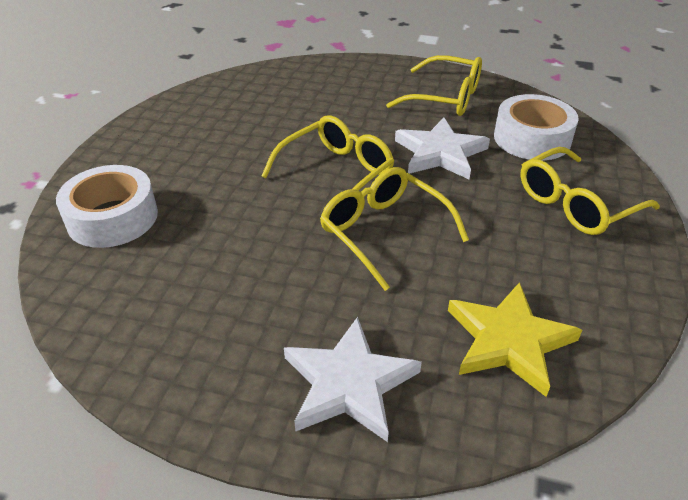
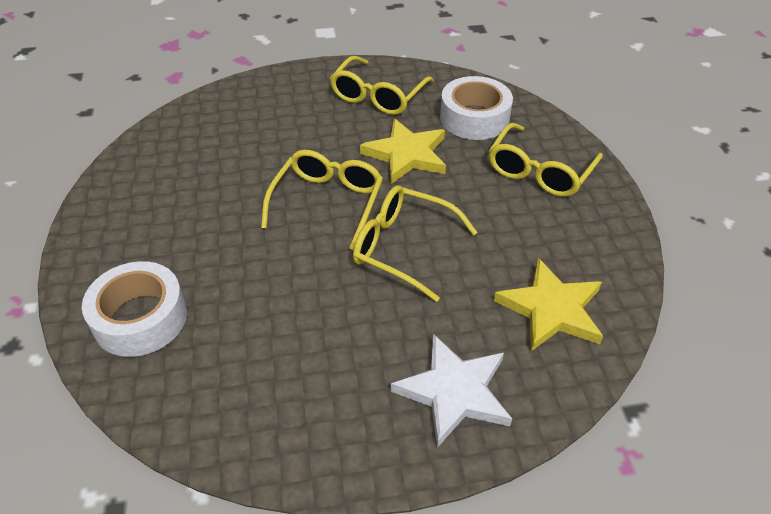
camera: 25 degrees left, 5 degrees up
(440, 153) = (406, 155): white star -> yellow star
(444, 98) = (378, 95): yellow glasses -> yellow glasses turned 120 degrees clockwise

